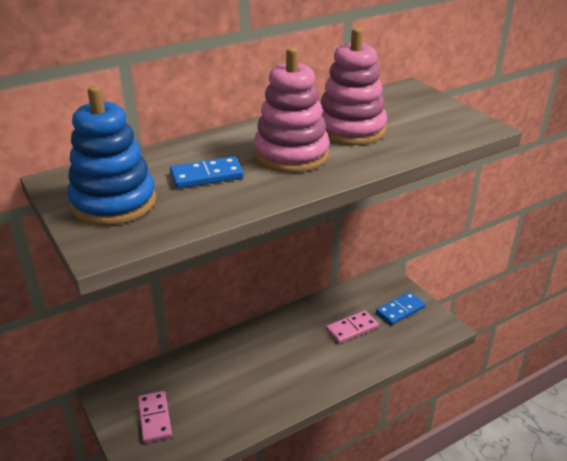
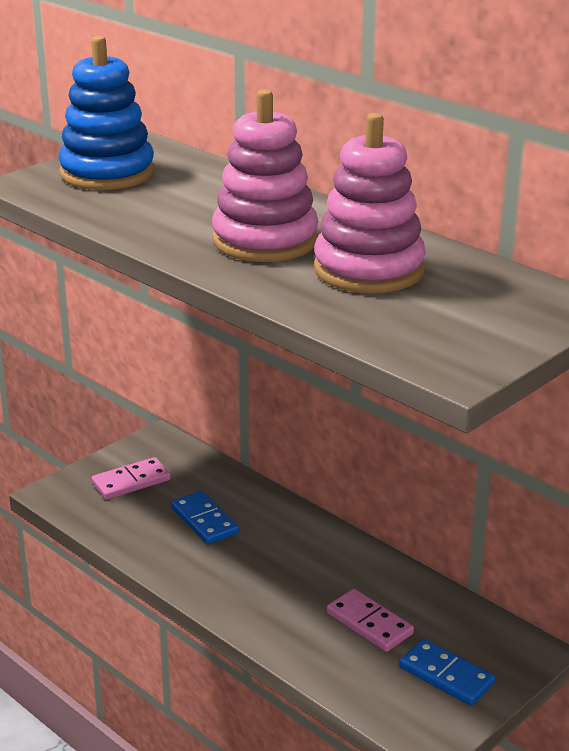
camera: 75 degrees right, 5 degrees down
(207, 176) = (185, 204): blue domino -> blue domino (204, 521)

